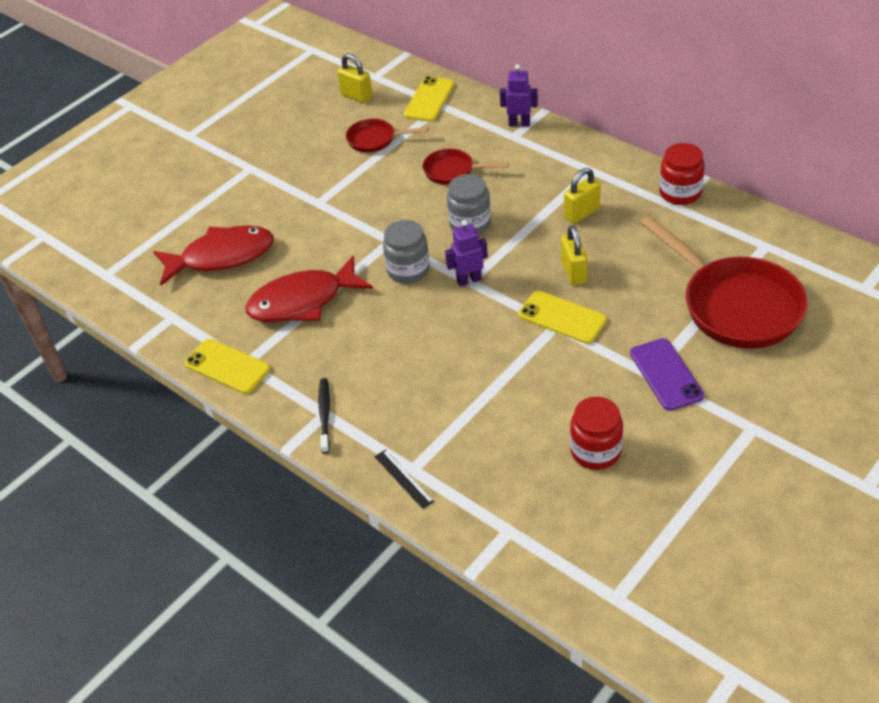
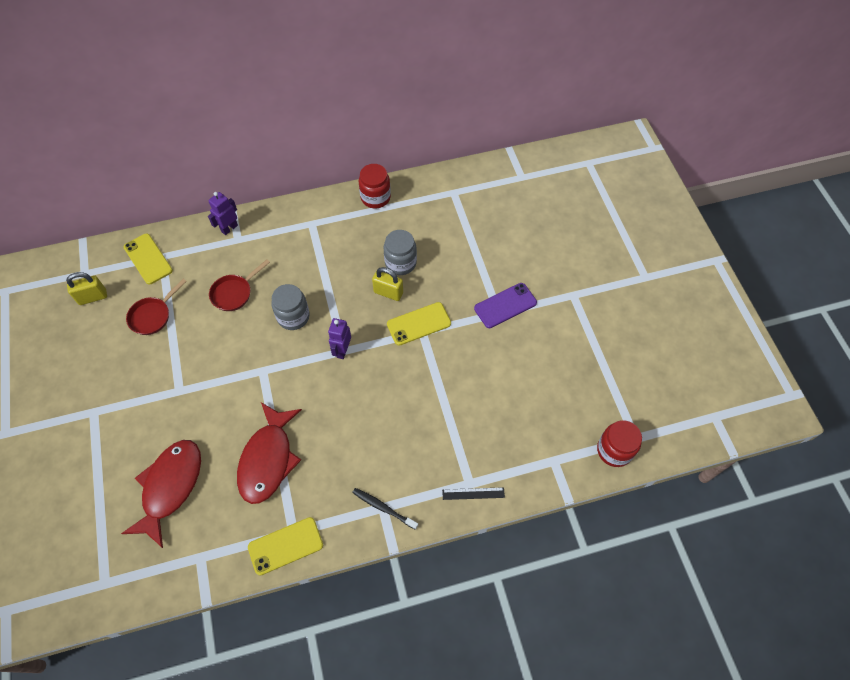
camera: 60 degrees left, 15 degrees up
(408, 270) = (300, 378): grey jar -> grey jar (400, 263)
(581, 213) = (344, 254): yellow padlock -> none
(595, 451) = (532, 378): red jar -> red jar (614, 450)
(666, 374) = (505, 305): purple phone -> purple phone turned 45 degrees counterclockwise
(735, 305) = (484, 238): red pan -> none

